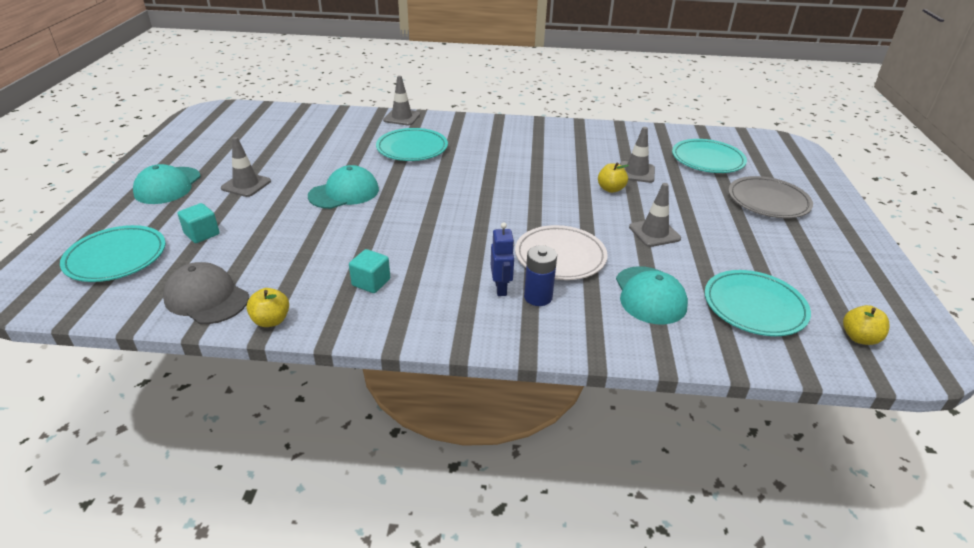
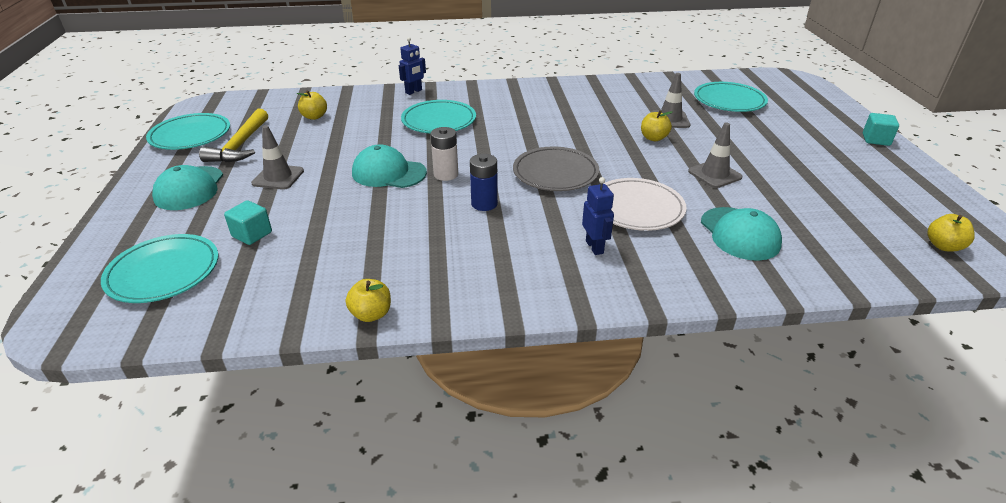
camera: 10 degrees left, 0 degrees up
(206, 298) = (288, 301): grey cap -> none
(226, 151) = (240, 145): none -> yellow hammer
(302, 132) = (314, 117): none -> yellow apple
(344, 193) = (389, 173): turquoise cap -> turquoise cap turned 120 degrees counterclockwise
(371, 282) = (460, 259): turquoise cube -> turquoise cube (876, 140)
(395, 201) = (446, 174): none -> white battery
(402, 117) = (414, 91): grey traffic cone -> blue robot
(538, 297) = (635, 250): blue battery -> blue battery (484, 204)
(754, 306) = (839, 231): turquoise plate -> turquoise plate (190, 135)
(768, 201) = (802, 132): grey plate -> grey plate (555, 173)

